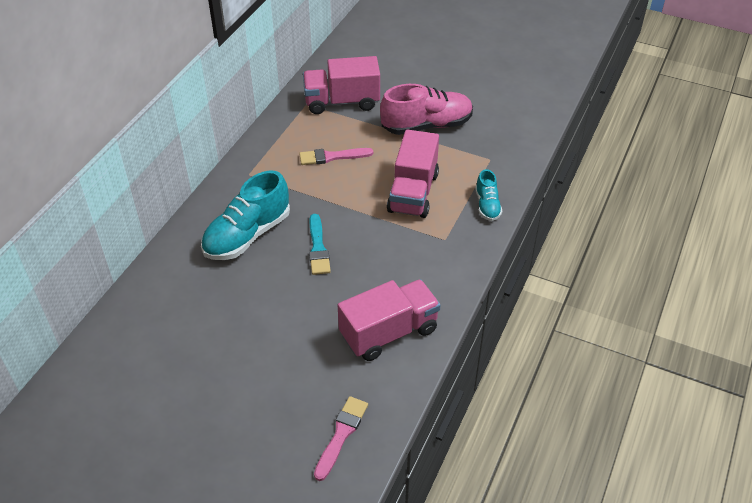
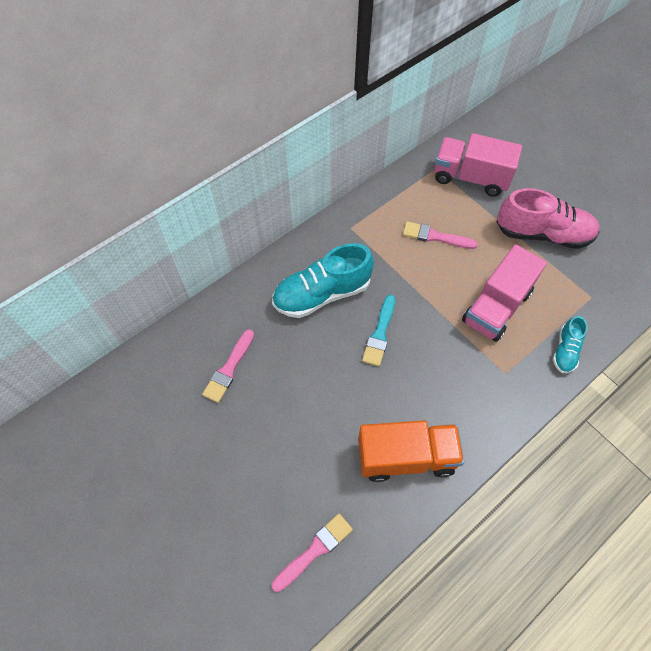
camera: 25 degrees right, 15 degrees up
(185, 325) = (229, 369): none -> pink brush
(389, 332) = (406, 457): pink truck -> orange truck

